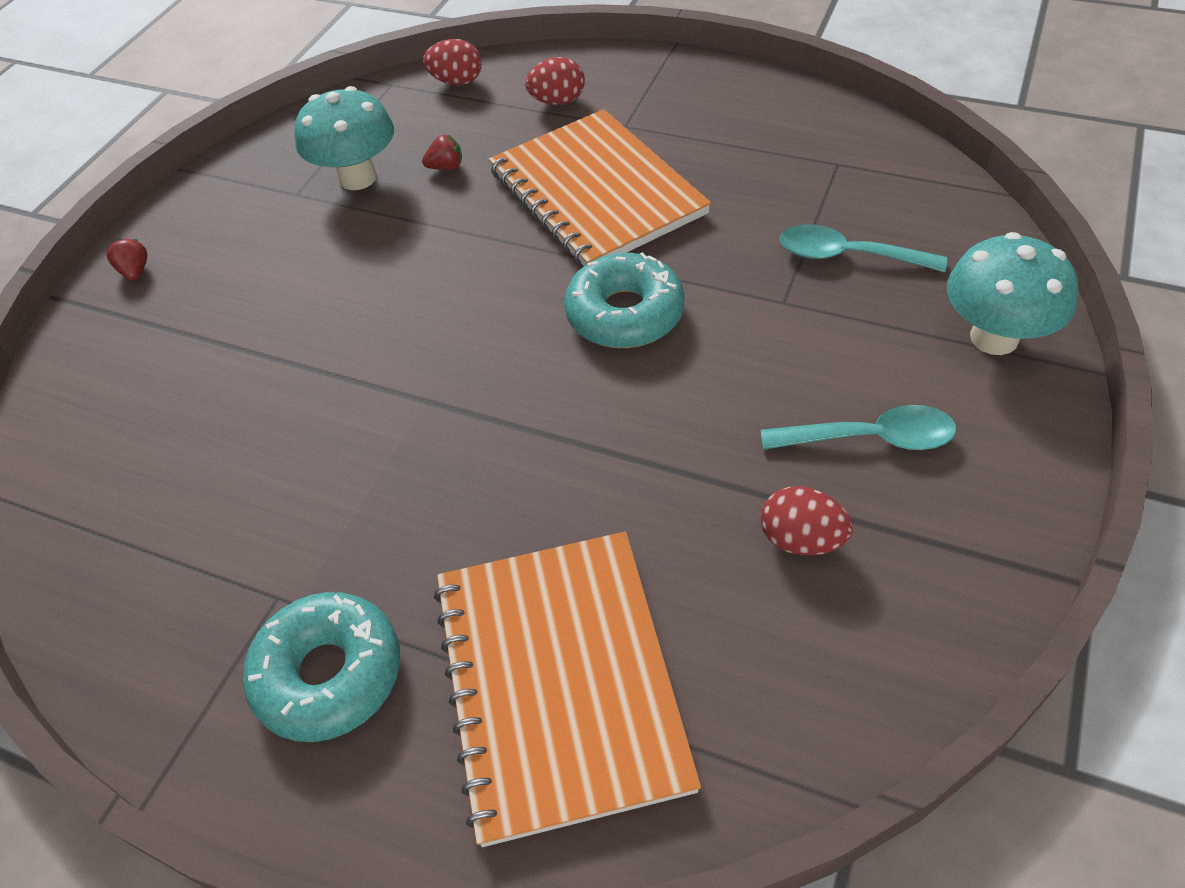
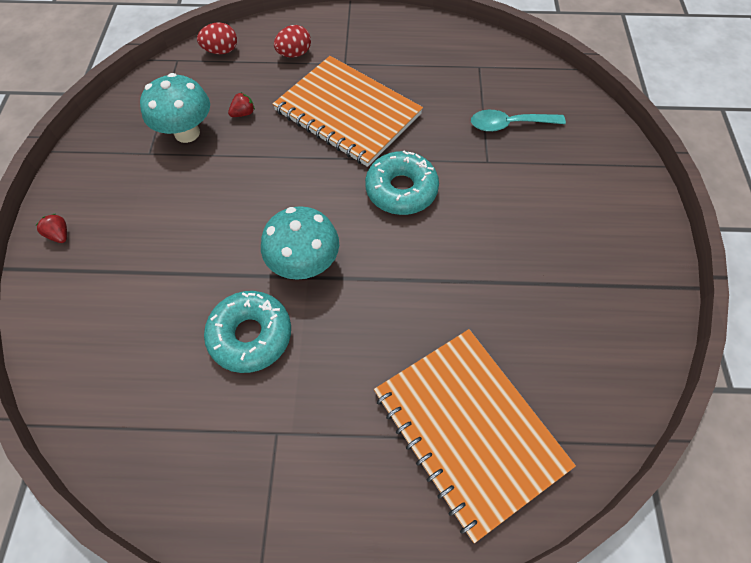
camera: 25 degrees left, 10 degrees up
(329, 674) = (333, 470): turquoise donut -> turquoise donut (250, 335)
(801, 539) = (558, 304): red egg -> none
(870, 438) = (568, 234): turquoise spoon -> none
(994, 337) = (604, 158): turquoise mushroom -> turquoise mushroom (304, 264)

